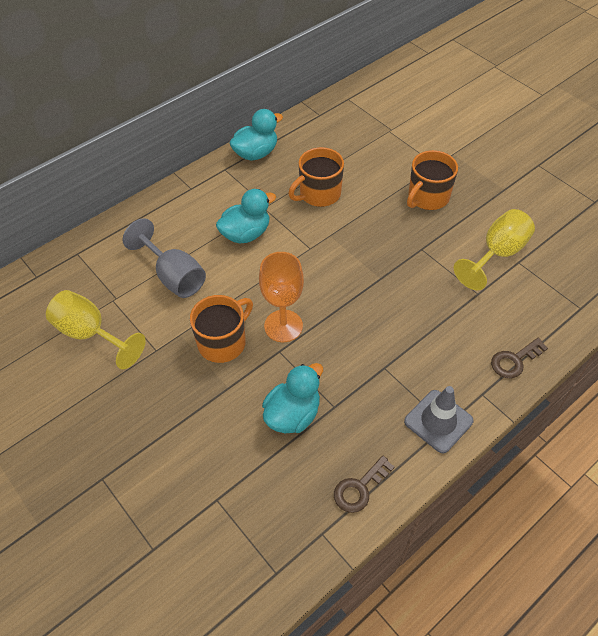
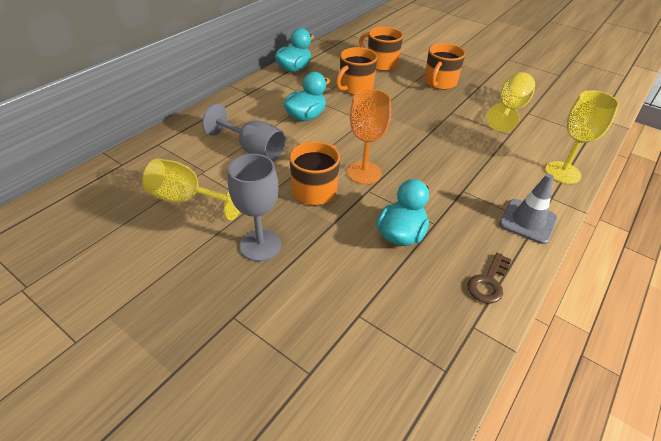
camera: 15 degrees left, 10 degrees down
(148, 403) = (260, 245): none -> grey goblet
(365, 156) = (381, 64): none -> orange mug
(514, 360) = (562, 172): brown key -> yellow goblet

